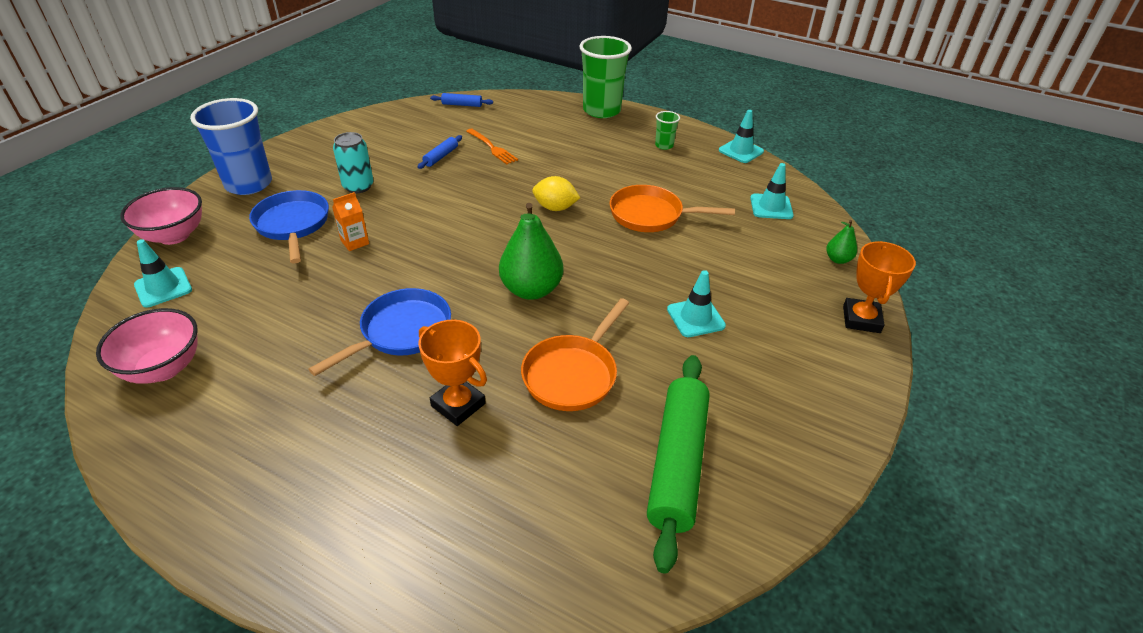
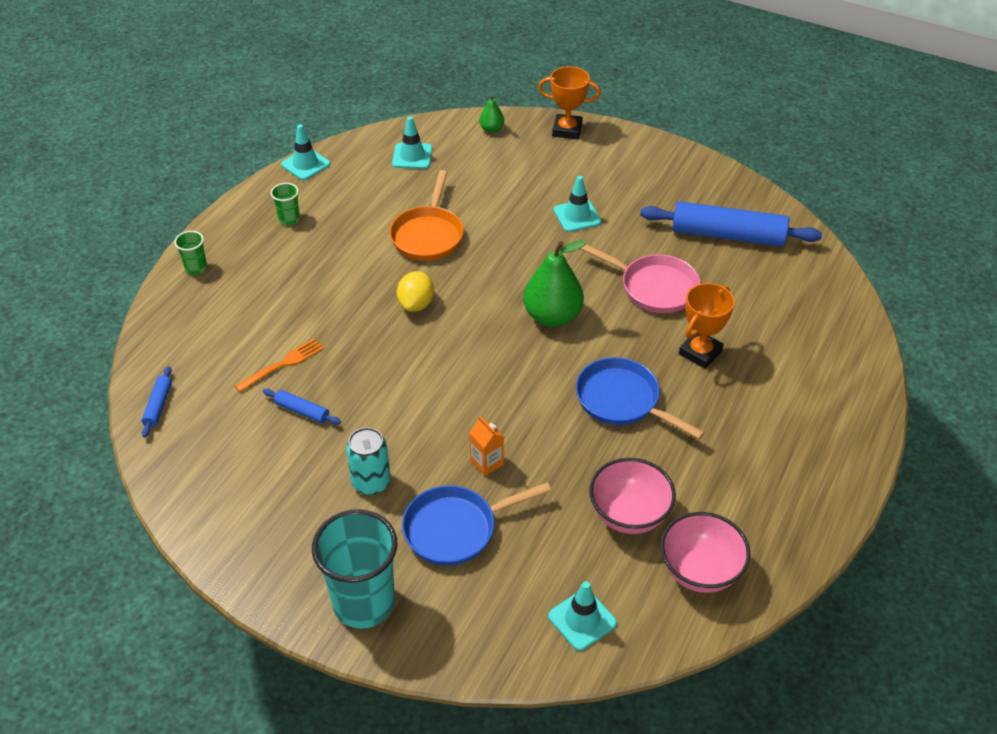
camera: 90 degrees left, 5 degrees up
(174, 236) = (484, 647): pink bowl -> pink bowl (629, 515)
(249, 184) = (364, 603): blue cup -> turquoise cup
(572, 374) = (654, 287): orange pan -> pink pan
(601, 110) = (196, 268): green cup -> green cup, size x0.45
(677, 463) = (727, 235): green rolling pin -> blue rolling pin

